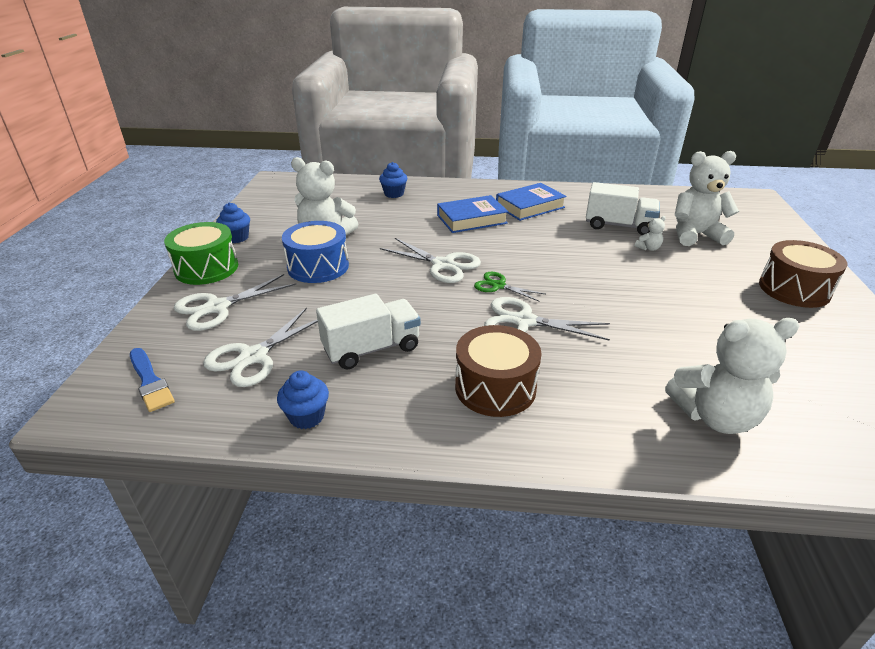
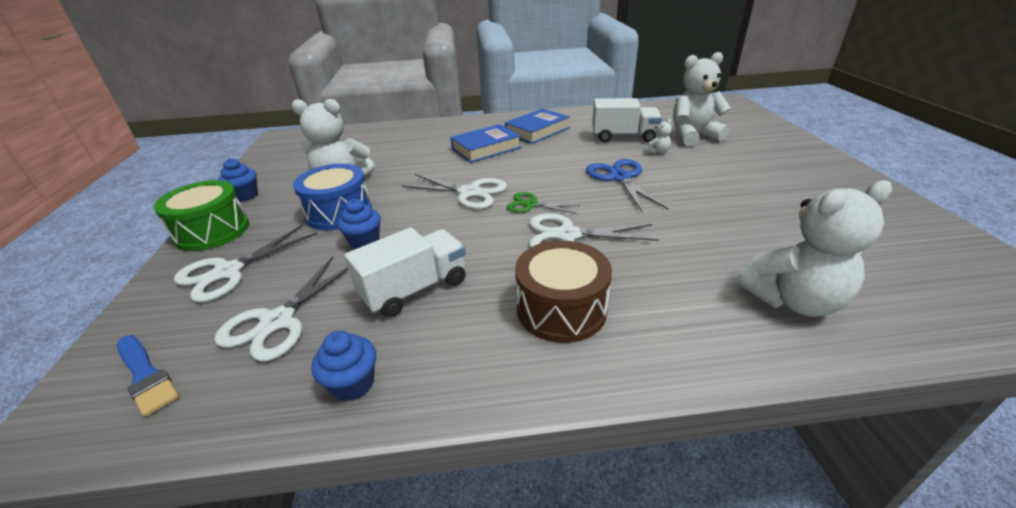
camera: 10 degrees left, 0 degrees up
(394, 194) = (404, 135): blue cupcake -> blue cupcake (364, 241)
(597, 271) = (620, 178): none -> blue scissors
(794, 289) = (799, 169): brown drum -> none

